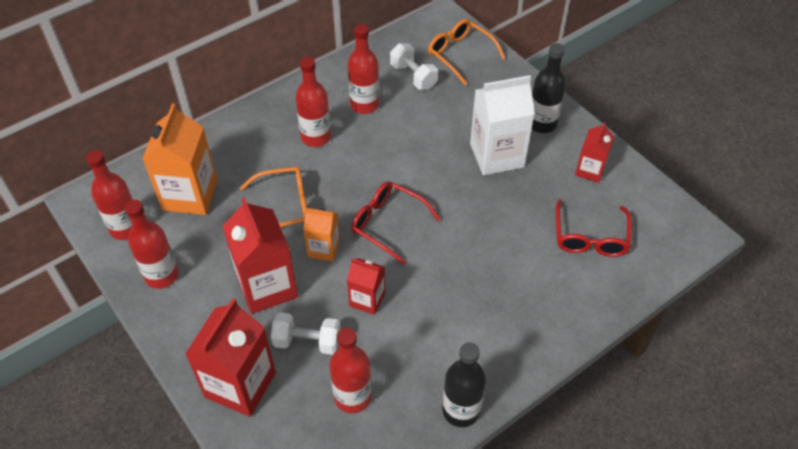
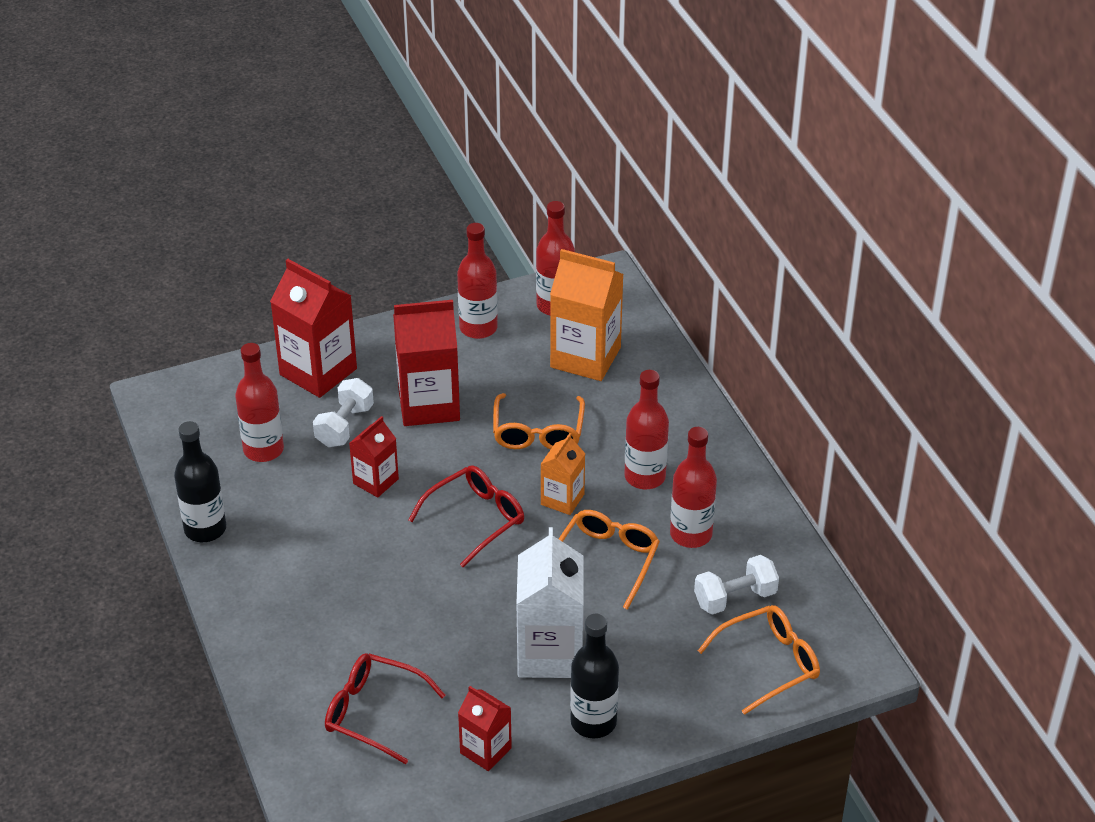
camera: 105 degrees right, 10 degrees down
(323, 248) = (462, 457): orange carton -> orange carton (562, 499)
(403, 142) = (606, 561): none -> orange glasses

